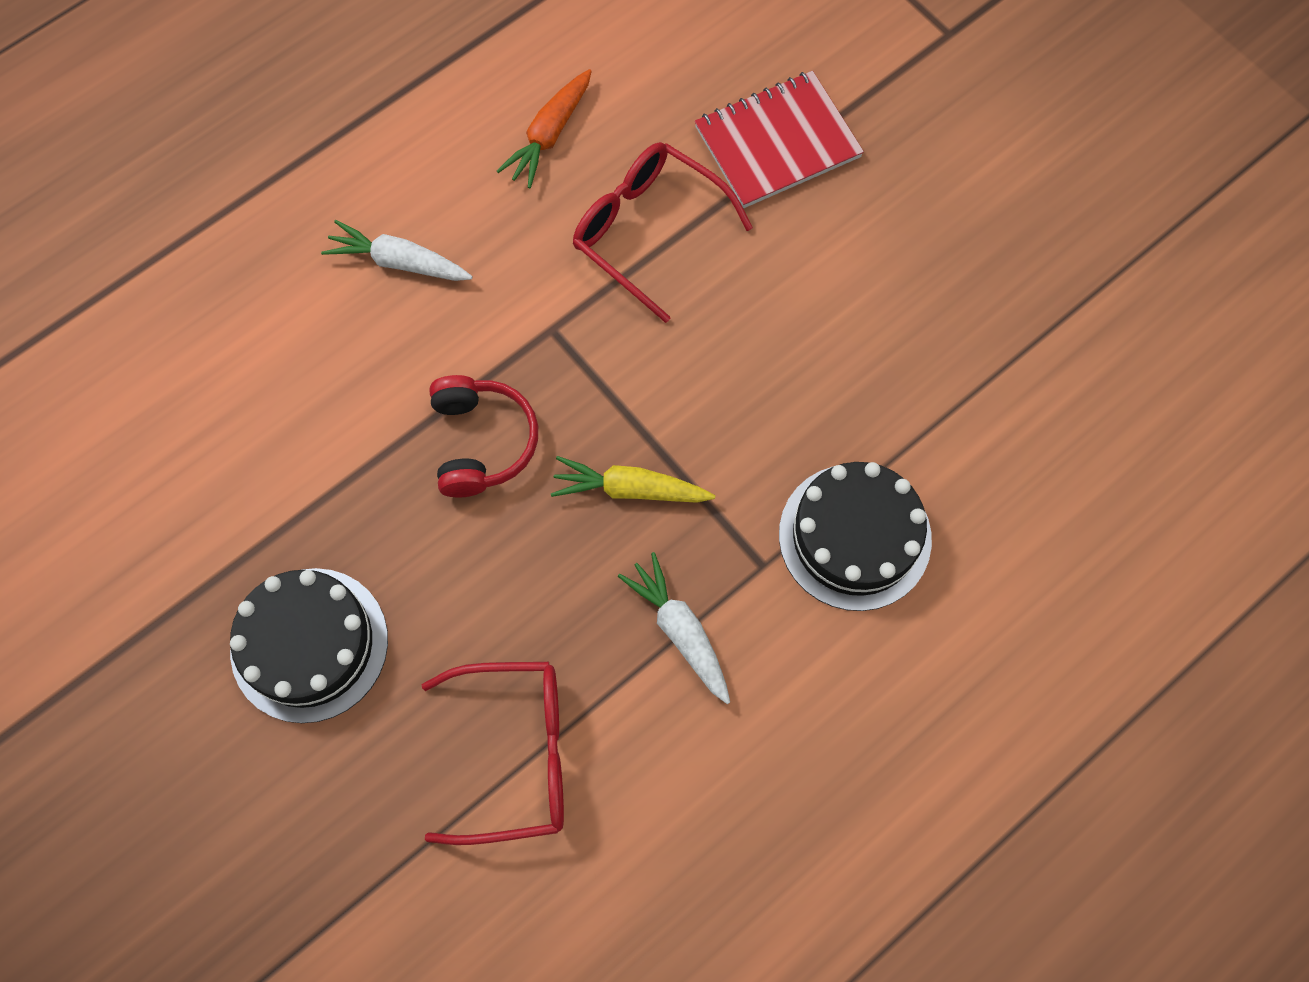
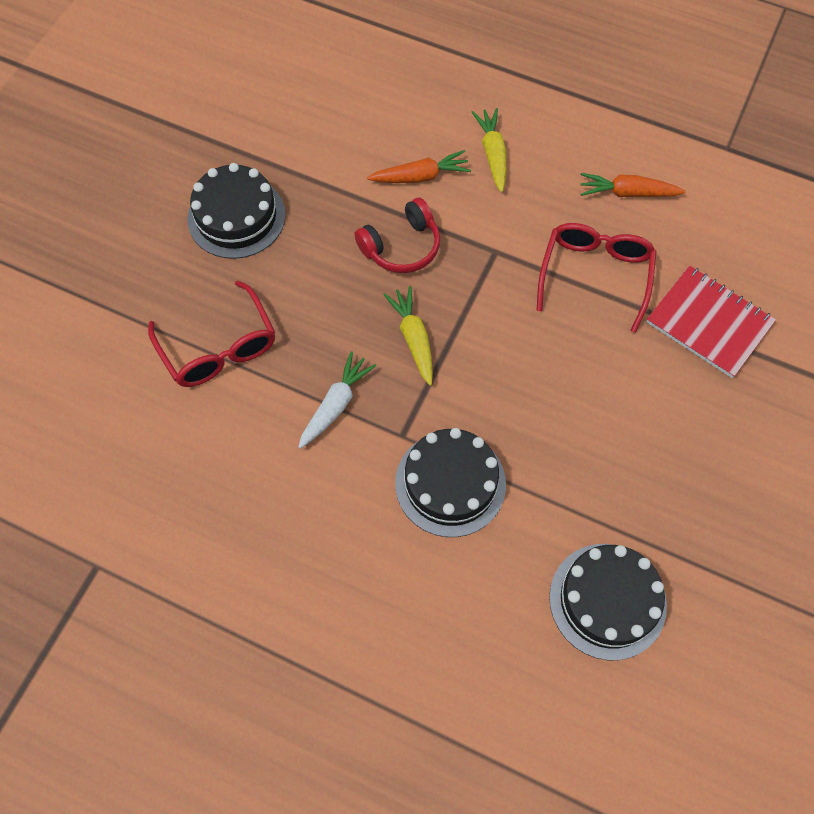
camera: 65 degrees right, 5 degrees down
(382, 367) = (421, 176): none -> orange carrot
(398, 262) = (492, 154): white carrot -> yellow carrot
(1075, 429) = (607, 600): none -> black cake

